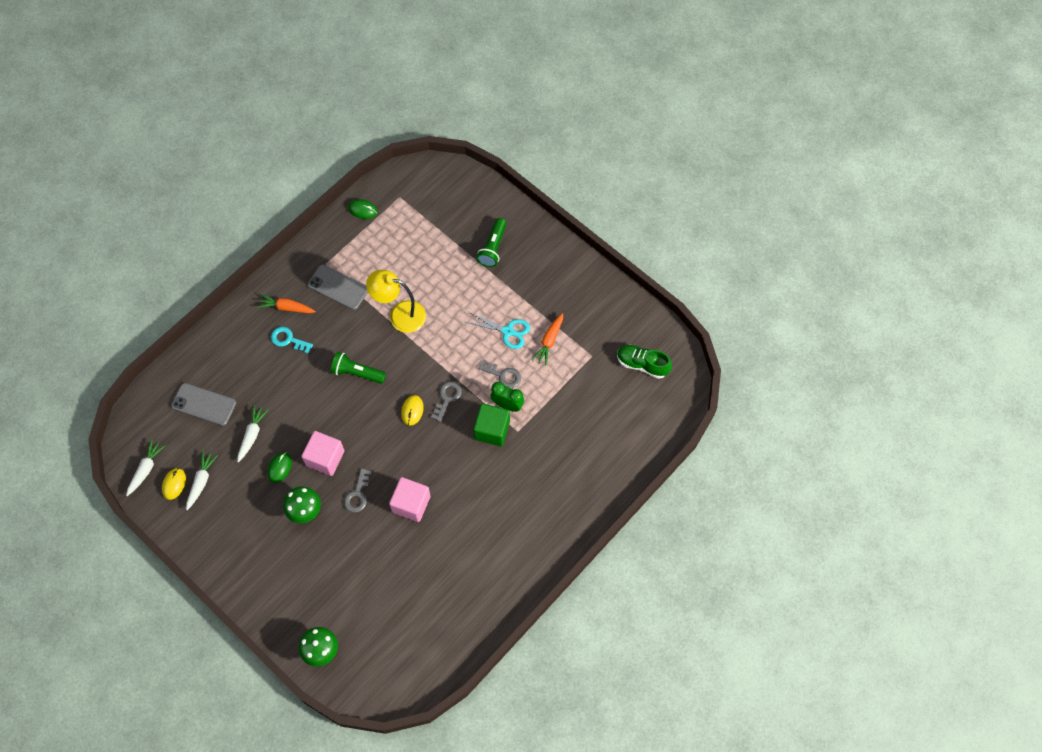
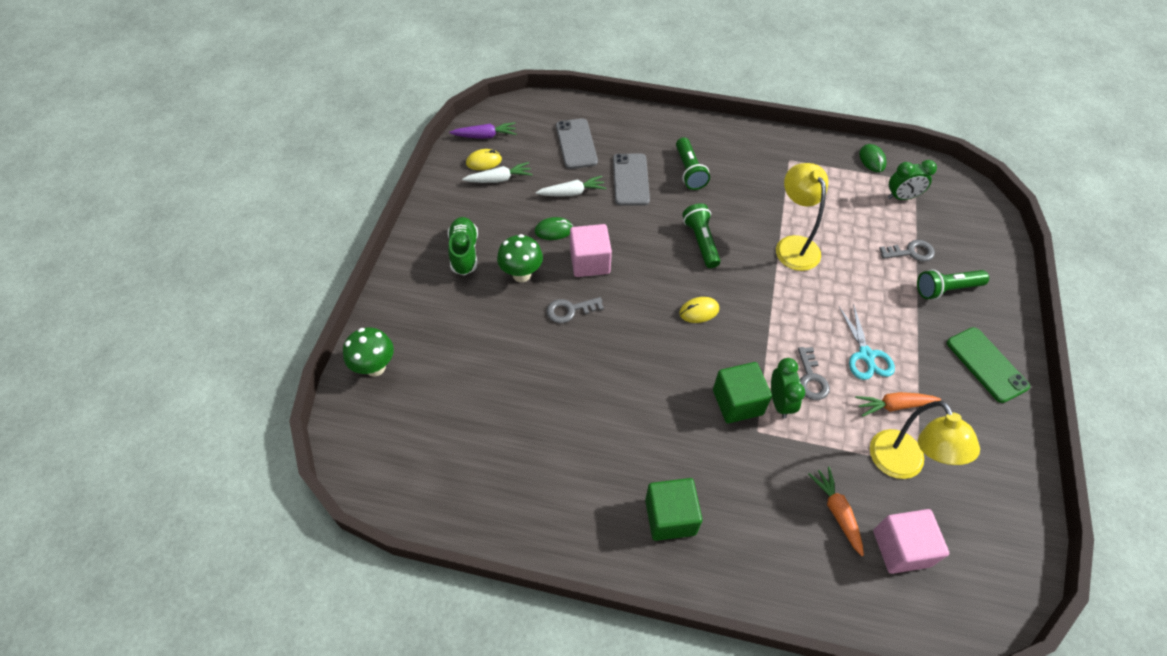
camera: 60 degrees right, 10 degrees down
(146, 469) = (485, 136): white carrot -> purple carrot
(286, 307) = (720, 154): orange carrot -> orange carrot (837, 512)
(288, 339) = (689, 171): turquoise key -> green flashlight
(338, 287) = (775, 181): grey phone -> grey phone (630, 180)
(407, 216) = (902, 197): none -> green clock
(411, 504) = (592, 366): pink cube -> pink cube (901, 548)
(447, 398) = (739, 337): grey key -> grey key (911, 252)
(540, 516) = (670, 517): none -> green cube
(556, 268) = (986, 364): none -> green phone
(586, 365) = (902, 465): none -> yellow lamp
(642, 364) = (962, 535): green shoe -> green shoe (464, 252)

